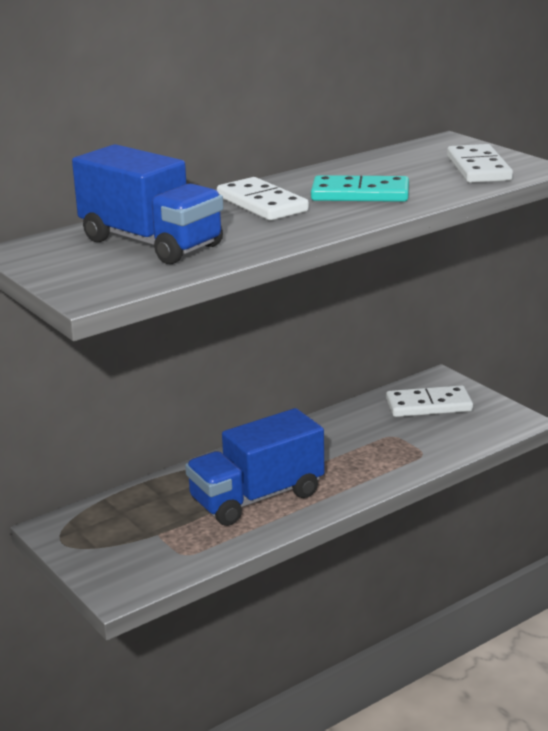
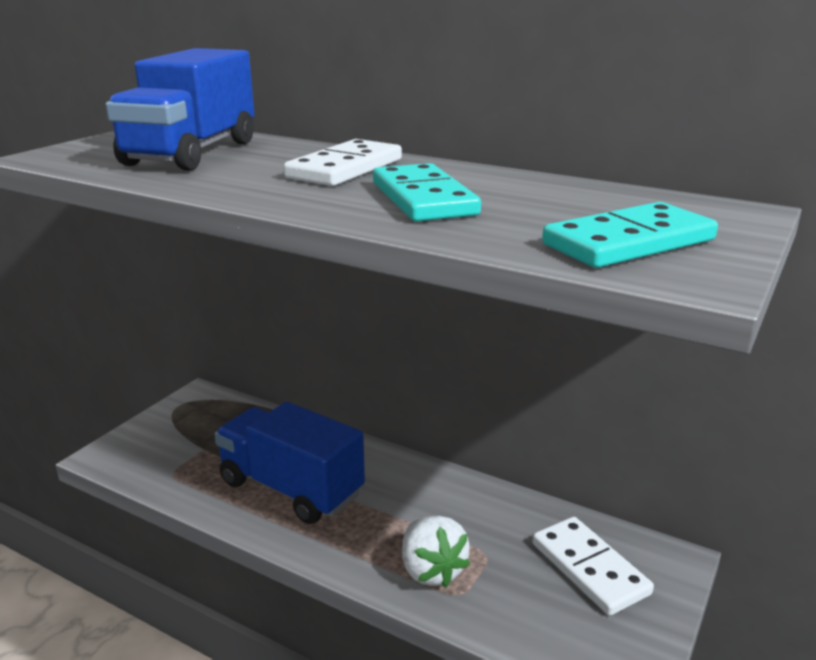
camera: 65 degrees right, 0 degrees up
(394, 458) = (431, 571): none -> white strawberry
(478, 168) = (628, 242): white domino -> turquoise domino

